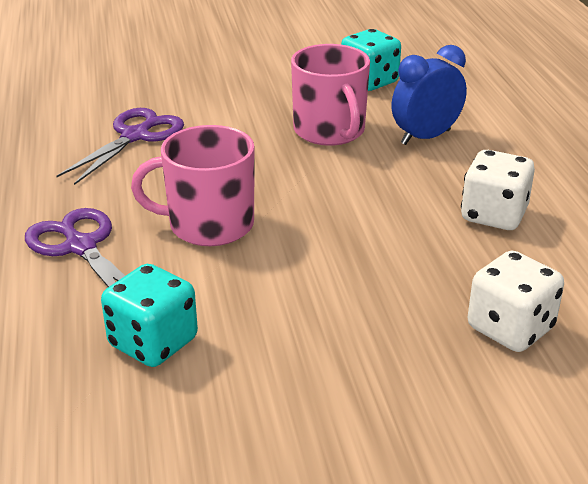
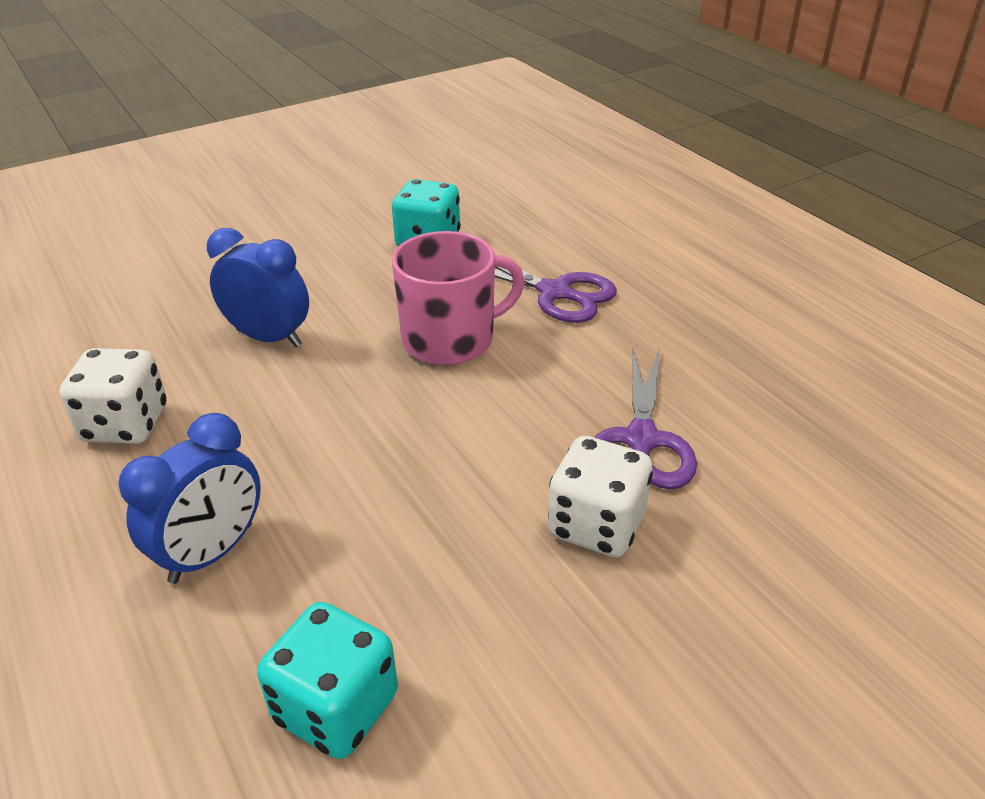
camera: 160 degrees right, 5 degrees up
(329, 131) = (370, 526): pink mug -> none
(370, 262) = (269, 338): none -> blue clock
(510, 328) = (135, 308): white dice -> white dice (596, 525)

